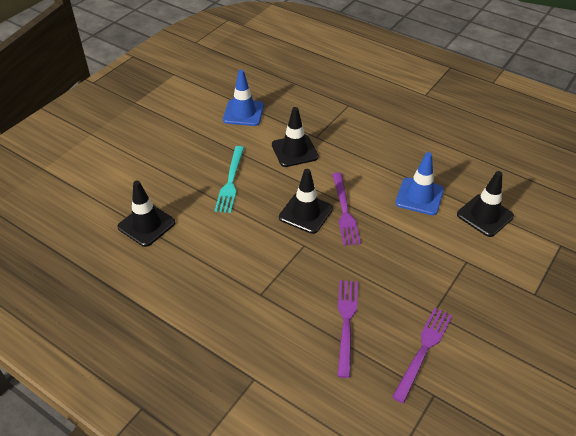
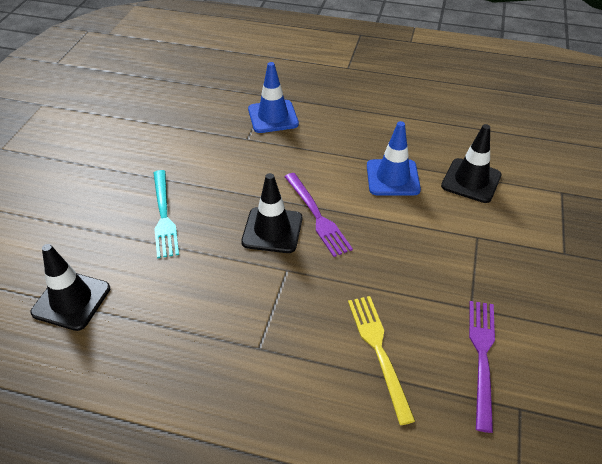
camera: 20 degrees left, 0 degrees up
(243, 113) = (148, 131): blue traffic cone -> blue traffic cone (273, 117)
(294, 151) = (228, 161): black traffic cone -> none
(346, 323) = (379, 351): purple fork -> yellow fork

